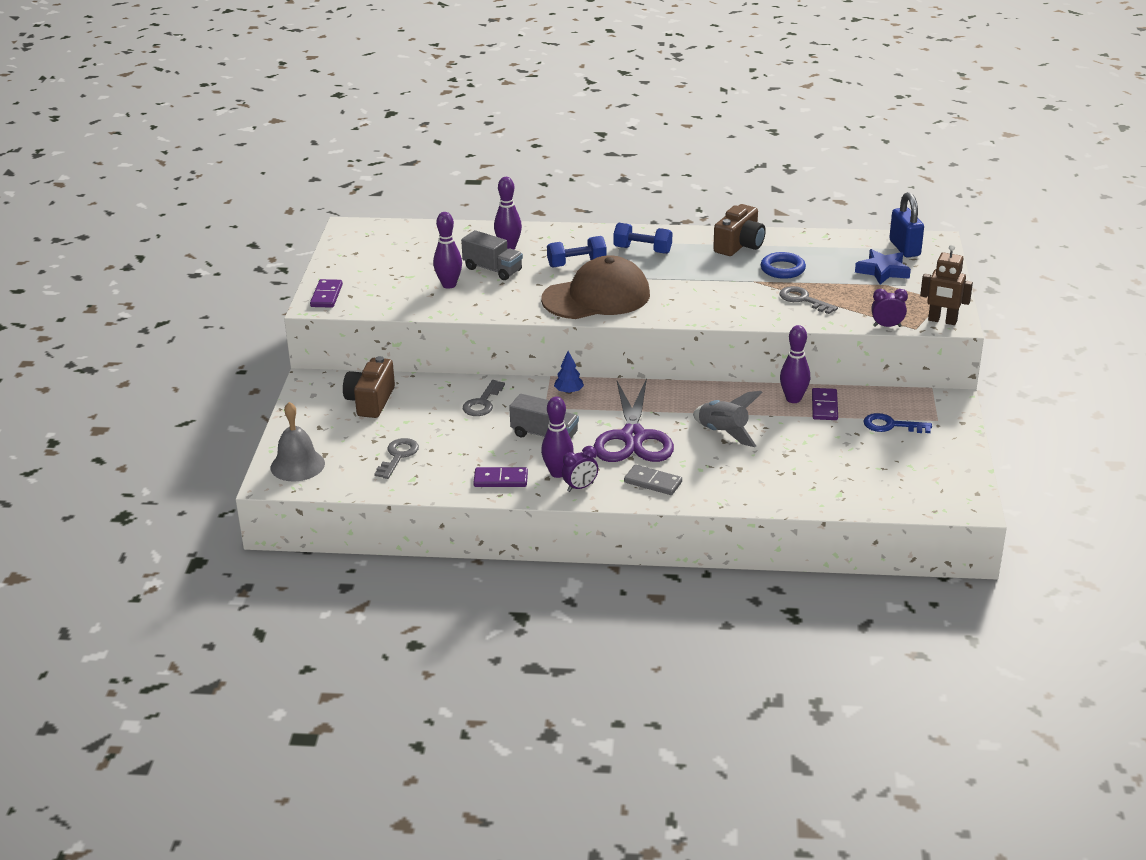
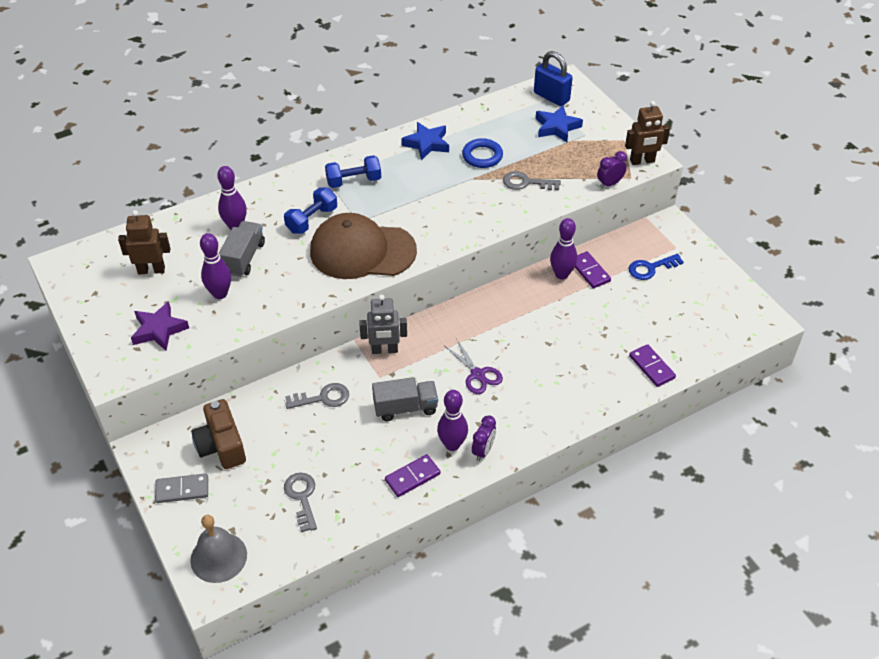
camera: 35 degrees left, 15 degrees up
(326, 296) = (114, 359): purple domino -> purple domino (651, 367)
(378, 290) = (159, 330): none -> purple star
(412, 253) = (151, 270): none -> brown robot
(482, 403) = (323, 398): grey key -> grey key turned 90 degrees counterclockwise
(492, 269) = (244, 258): grey truck -> grey truck turned 75 degrees counterclockwise
(569, 392) = (384, 350): blue tree -> grey robot
(596, 297) = (362, 251): brown cap -> brown cap turned 120 degrees counterclockwise
(633, 437) = (478, 374): purple scissors -> purple scissors, size x0.52
(653, 482) = (534, 415): grey domino -> grey domino (182, 490)
(723, 433) = (541, 335): grey rocket -> none
(739, 245) = (426, 144): brown camera -> blue star

